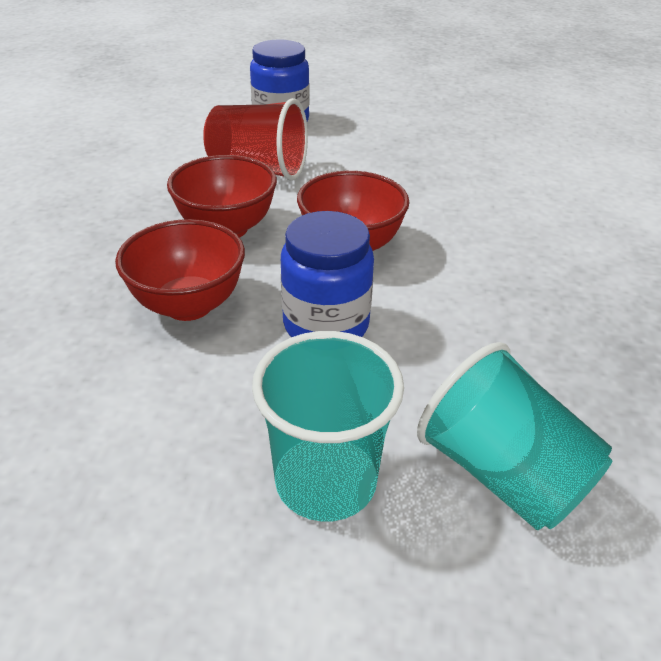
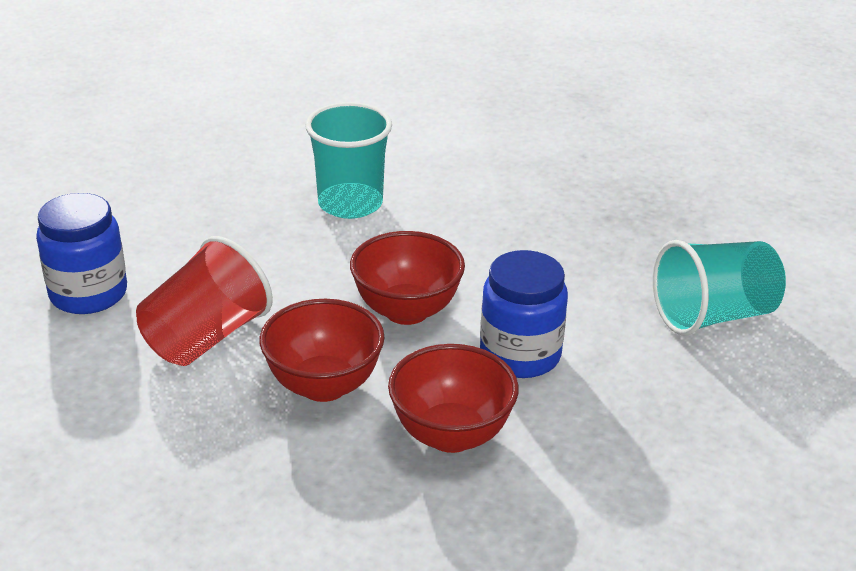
camera: 70 degrees left, 5 degrees down
(326, 481) = (698, 397): turquoise cup -> turquoise cup (350, 204)

